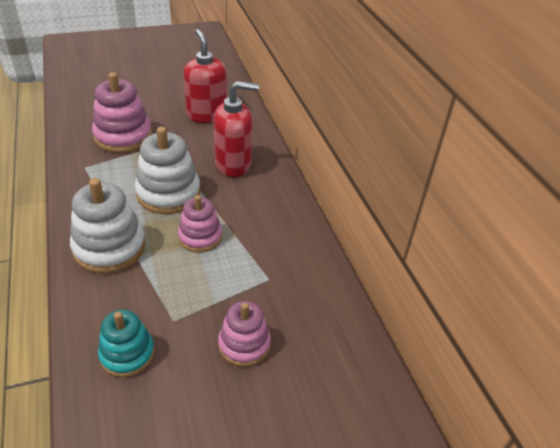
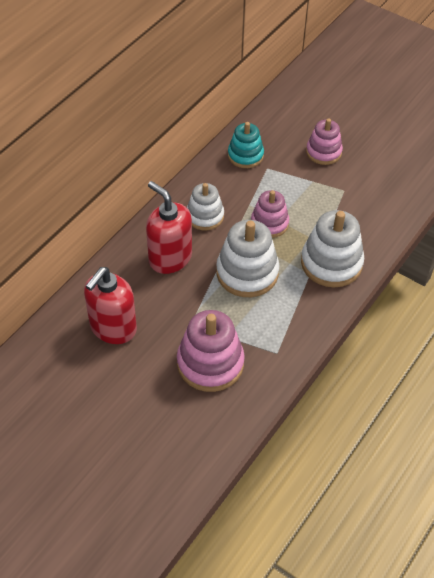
camera: 125 degrees left, 10 degrees up
(127, 354) = (384, 194): turquoise stacking toy -> turquoise stacking toy (245, 155)
(254, 204) = (205, 216): none -> white stacking toy

